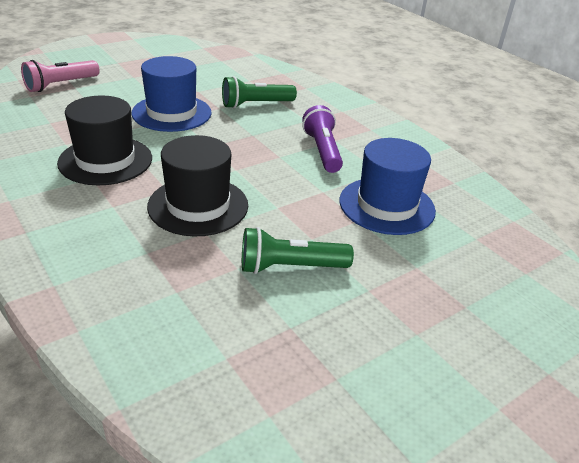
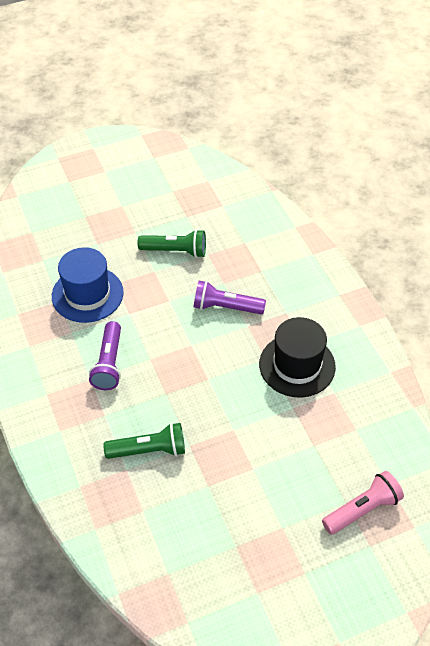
camera: 165 degrees left, 15 degrees up
(171, 113) = (239, 438): blue hat -> none
(198, 206) = (226, 307): black hat -> purple flashlight

